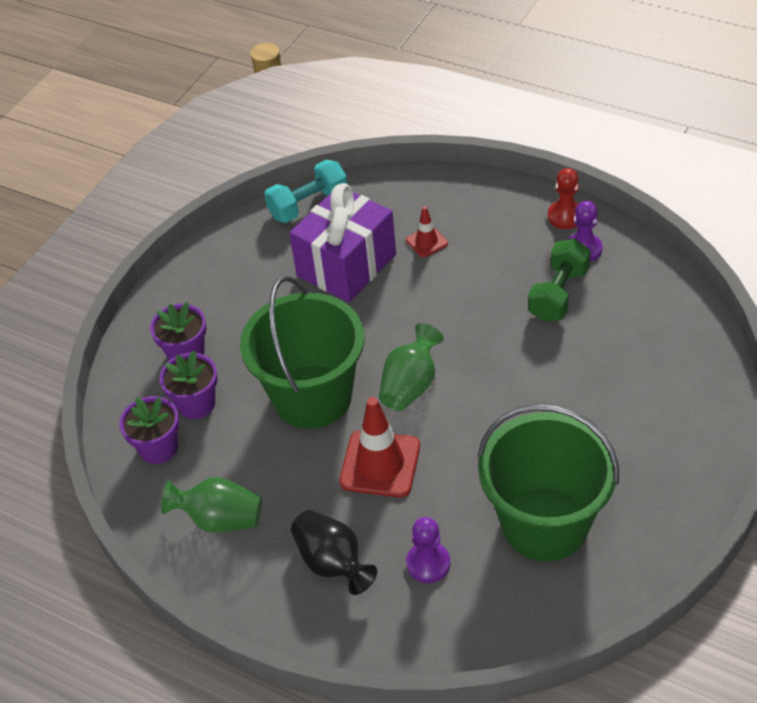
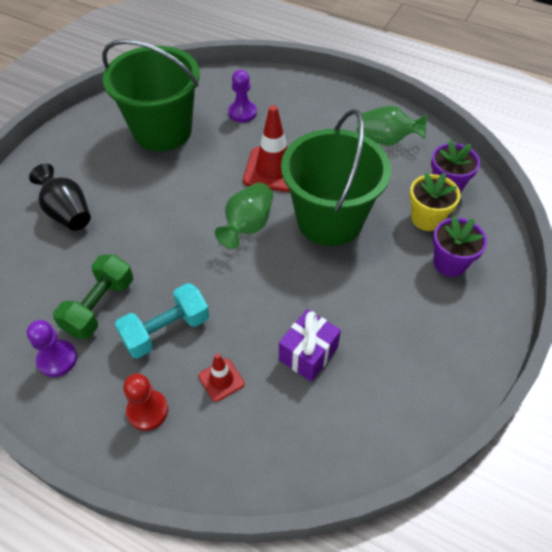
camera: 175 degrees right, 5 degrees up
(196, 404) = (426, 219): purple flower pot -> yellow flower pot
(308, 205) = (360, 447): turquoise dumbbell -> turquoise dumbbell (166, 330)
(333, 563) = (304, 115): black vase -> black vase (67, 213)
(346, 265) = (308, 354): purple gift -> purple gift, size x0.57
(565, 216) = (61, 407): red pawn -> red pawn (147, 411)

